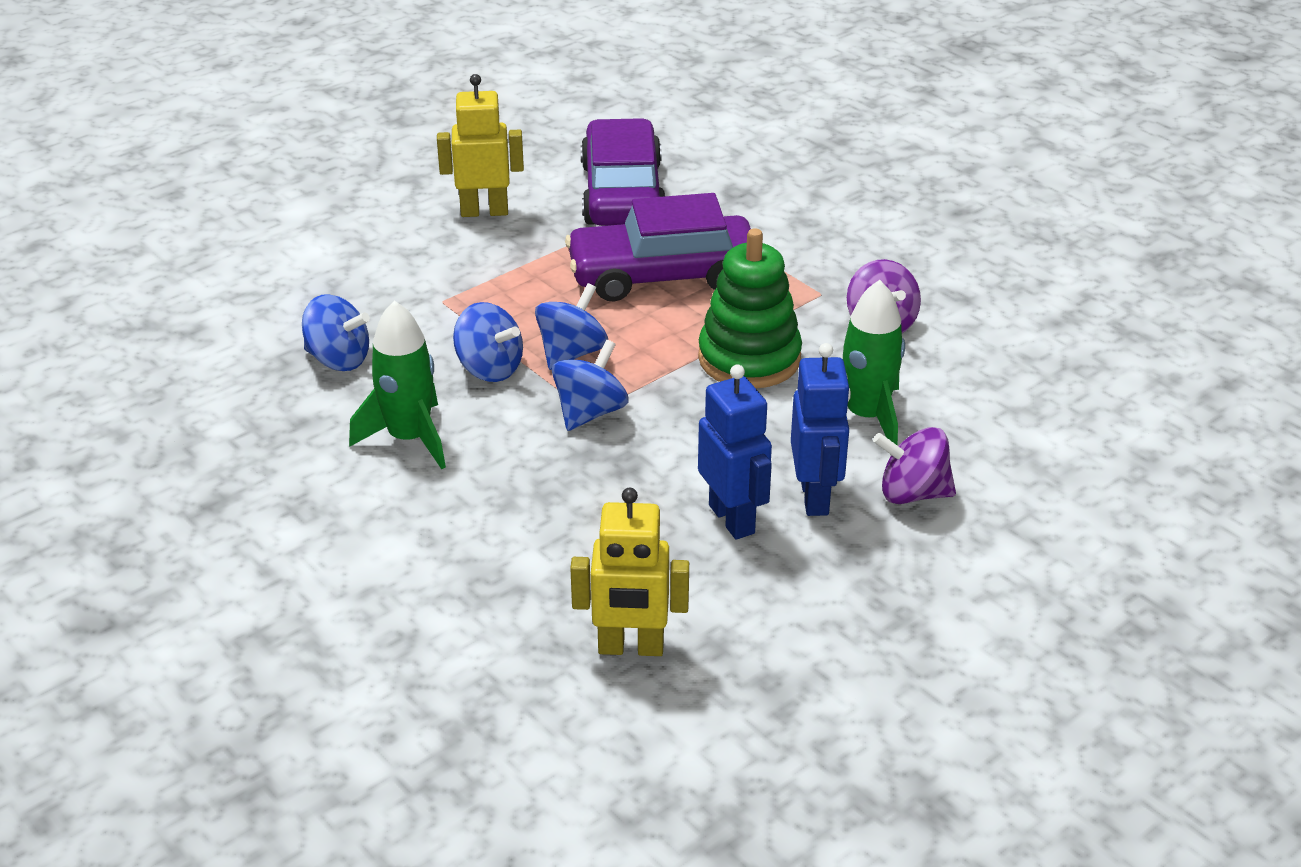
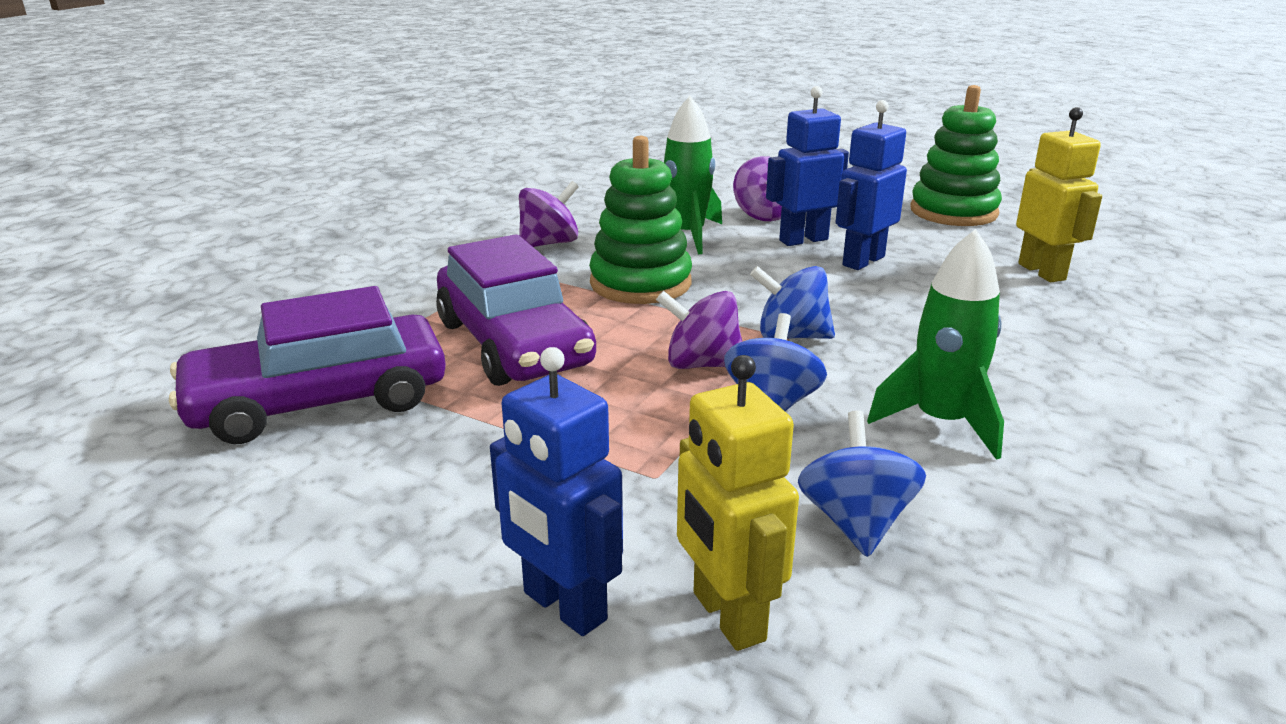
camera: 110 degrees left, 10 degrees down
(355, 250) = (563, 607): none -> blue robot
(484, 211) = (393, 503): yellow robot -> yellow robot (727, 617)
(571, 353) = (701, 364): blue spinning top -> purple spinning top
(860, 670) = (953, 212): none -> green stacking toy

